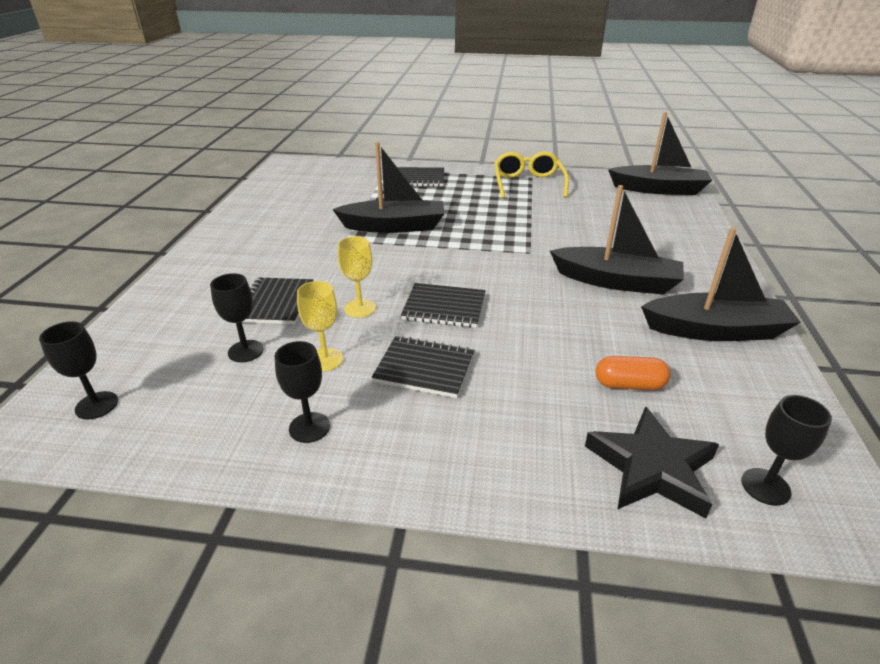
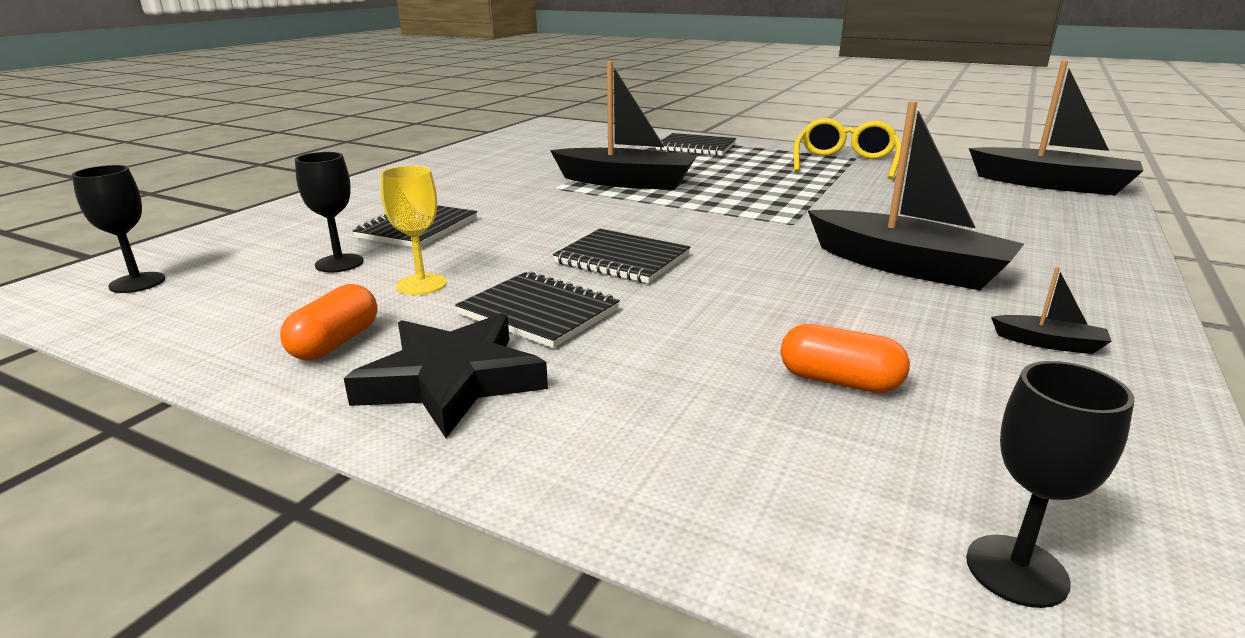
camera: 20 degrees right, 10 degrees down
(309, 427) = (335, 343): black goblet -> orange capsule
(360, 308) = (511, 246): yellow goblet -> none
(651, 467) = (799, 491): black star -> black star (452, 380)
(715, 330) = (1049, 343): black boat -> black boat, size x0.41

